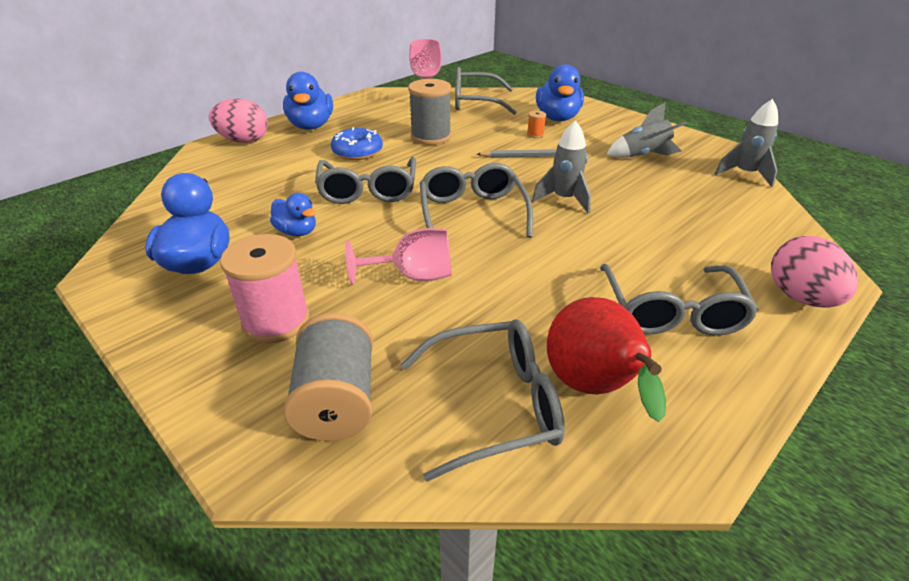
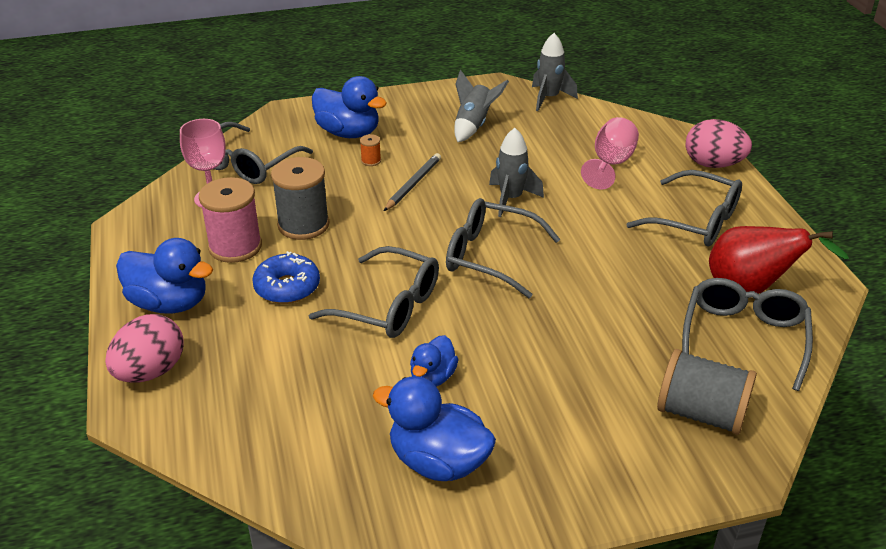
camera: 60 degrees left, 0 degrees up
(276, 321) = (578, 425): pink spool -> pink spool (235, 247)
(297, 232) = (433, 377): blue duck -> blue duck turned 135 degrees clockwise
(413, 276) = (567, 325): pink goblet -> pink goblet (610, 164)

